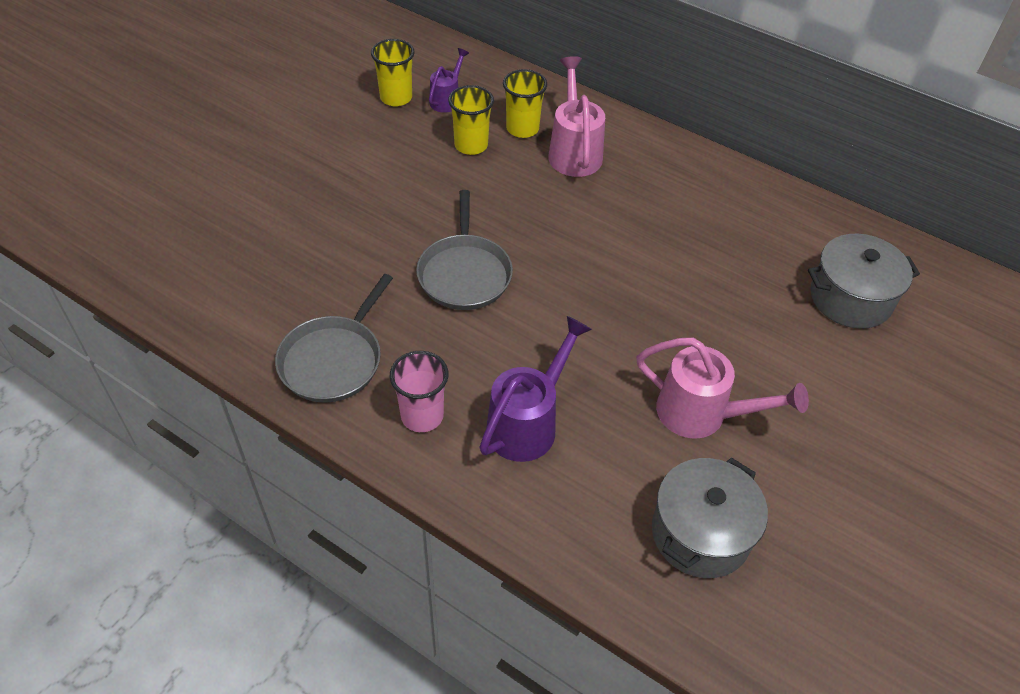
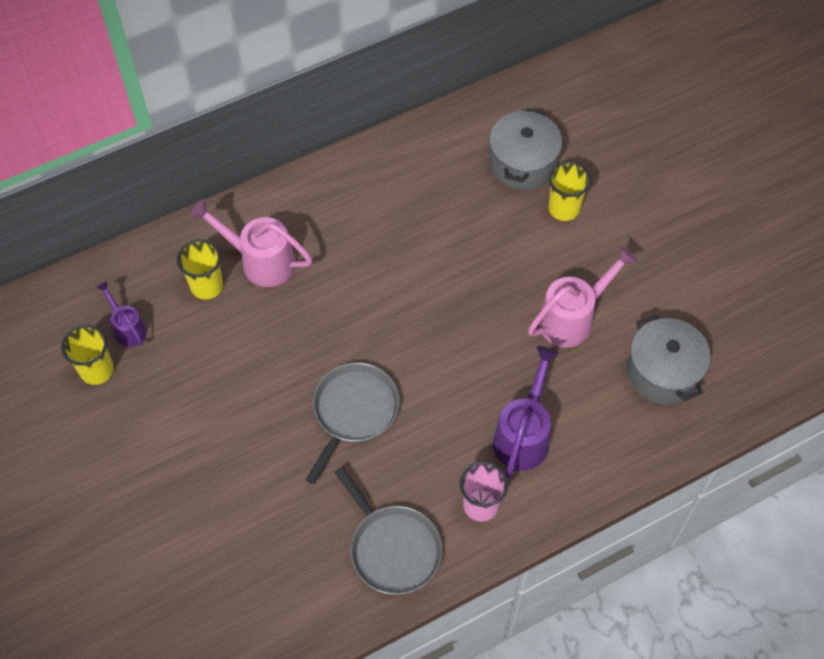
camera: 60 degrees left, 10 degrees up
(464, 273) = (353, 411): grey pan -> grey pan turned 90 degrees counterclockwise
(471, 145) = (203, 337): yellow cup -> yellow cup (564, 208)
(528, 423) = (523, 435): purple watering can -> purple watering can turned 45 degrees clockwise

